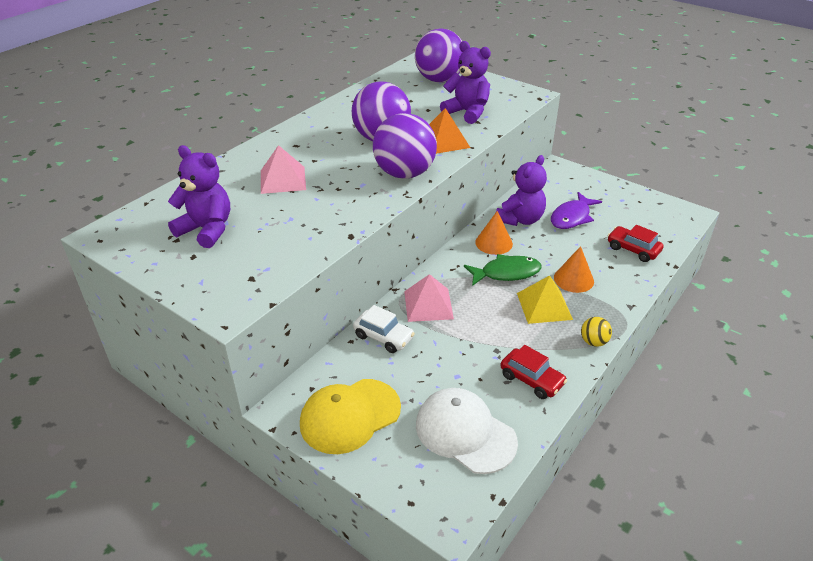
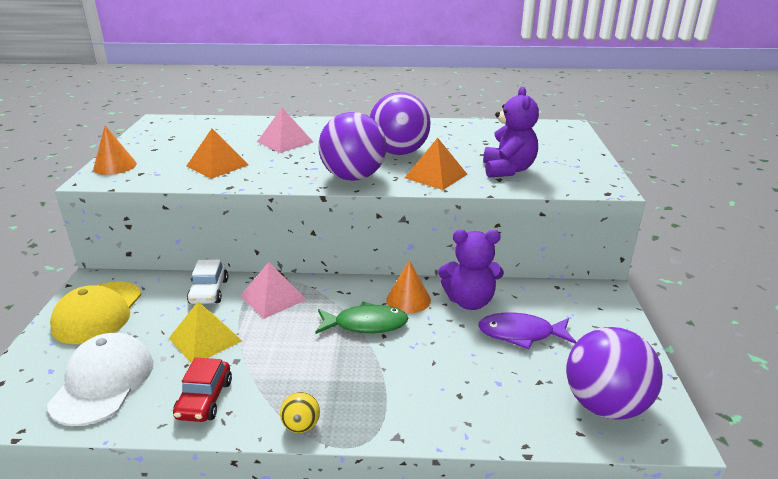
camera: 55 degrees right, 10 degrees down
(207, 230) = (190, 142): purple teddy bear -> none
(291, 229) = (217, 165): none -> orange pyramid
(350, 416) = (98, 312): yellow cap -> yellow cap turned 105 degrees counterclockwise
(439, 80) = (547, 142): purple ball -> purple ball (605, 405)
(506, 273) = (366, 324): green fish -> green fish turned 45 degrees counterclockwise
(544, 306) = (334, 368): yellow pyramid -> yellow pyramid (205, 339)
(573, 279) = (403, 373): orange cone -> orange cone (115, 166)
(633, 249) = (517, 403): red car -> none

